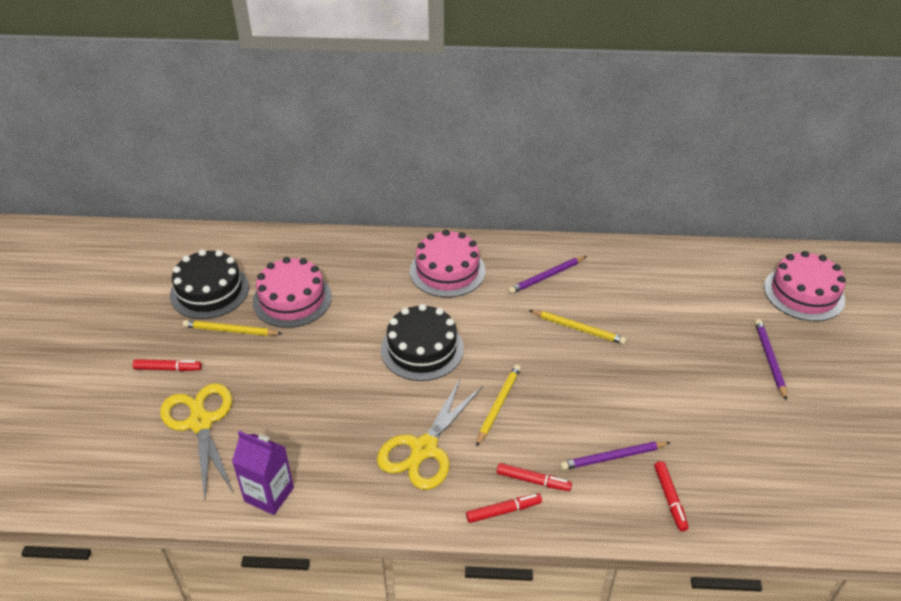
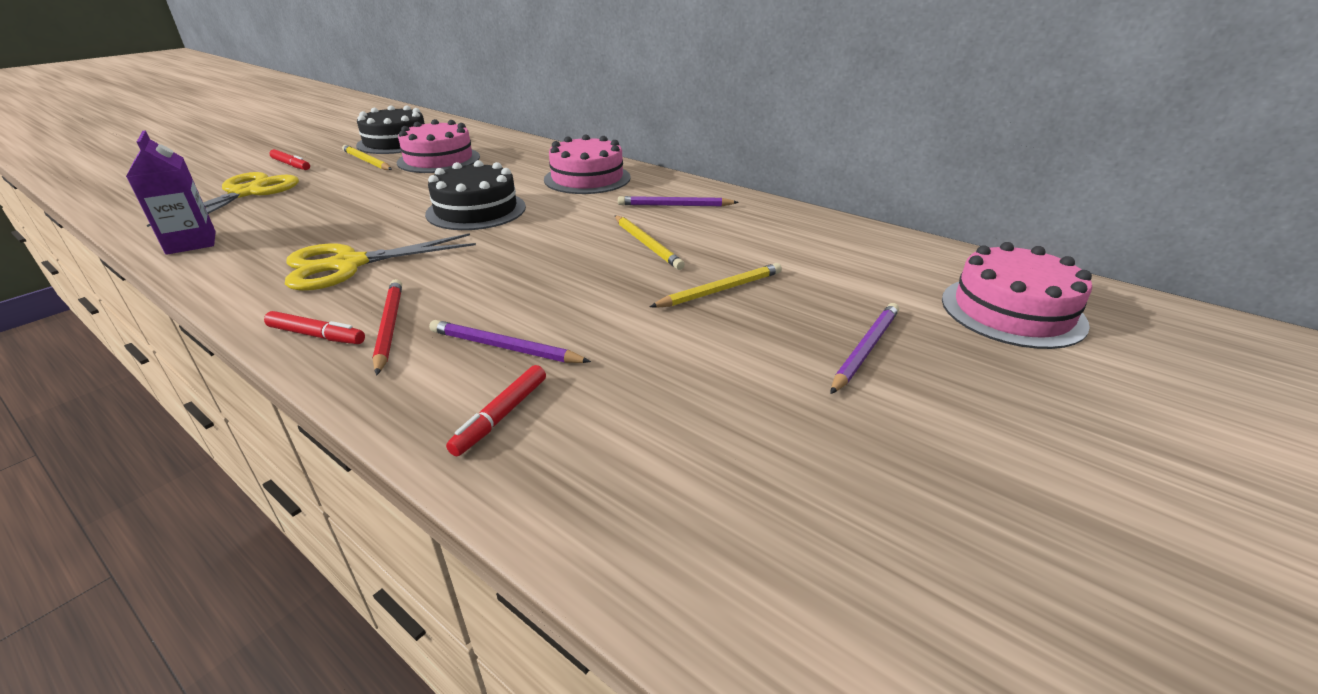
camera: 35 degrees right, 10 degrees down
(498, 405) = (468, 264): yellow pencil -> yellow pencil (720, 290)
(533, 481) = (389, 327): red marker -> red pencil

